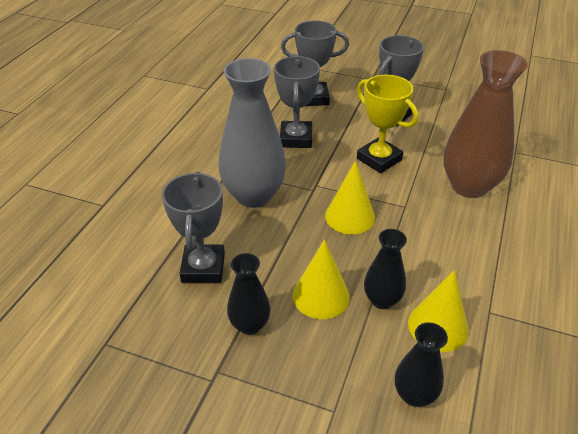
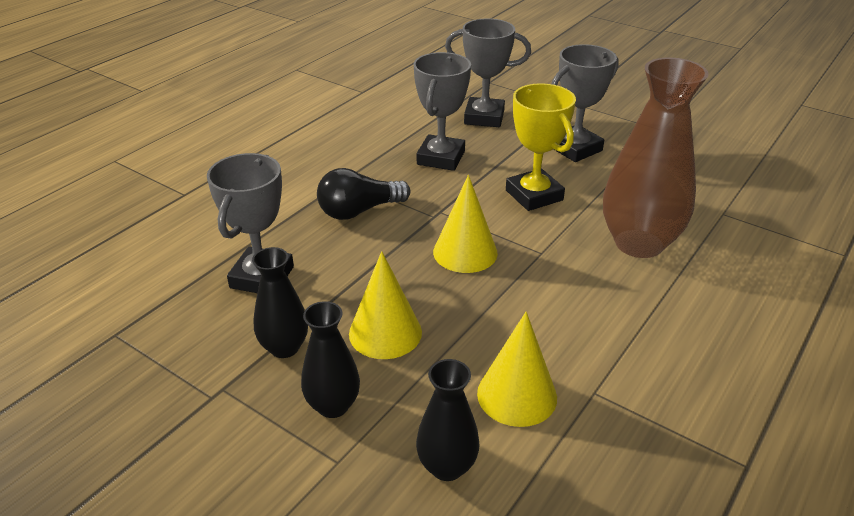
camera: 15 degrees right, 5 degrees down
(254, 195) = (359, 211): grey vase -> black light bulb
(382, 300) = (459, 351): black vase -> black vase (333, 405)

